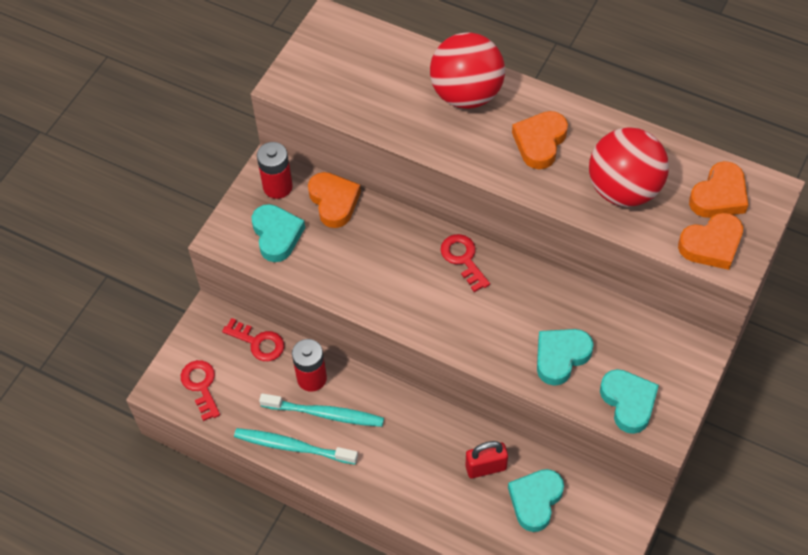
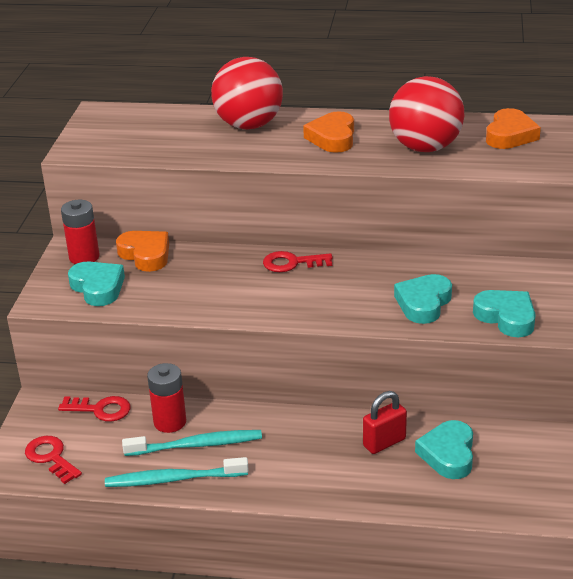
camera: 20 degrees left, 25 degrees down
(463, 259) = (292, 263): red key -> red key turned 45 degrees counterclockwise
(711, 245) = (524, 161): orange heart -> none

